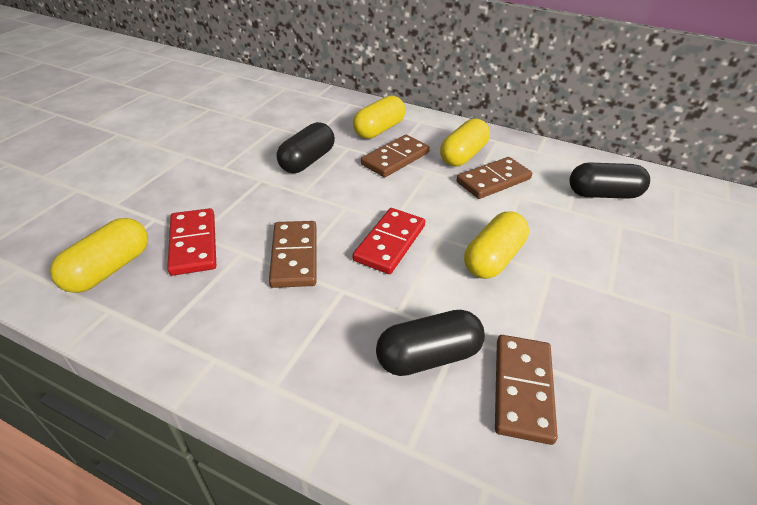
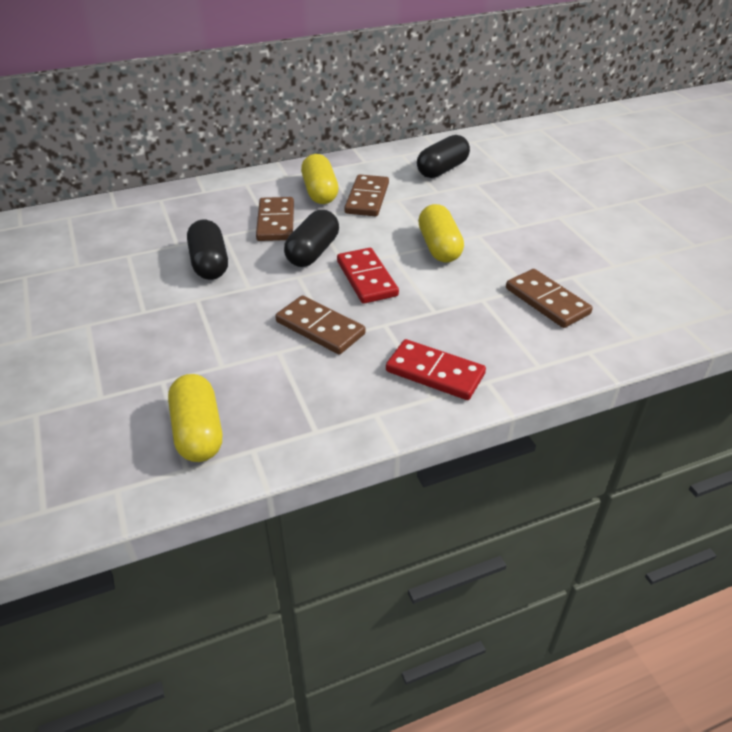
camera: 45 degrees left, 0 degrees up
(193, 244) = (232, 372): red domino -> red domino (435, 373)
(379, 130) = (225, 207): yellow capsule -> none
(428, 356) = (485, 321): black capsule -> black capsule (313, 252)

